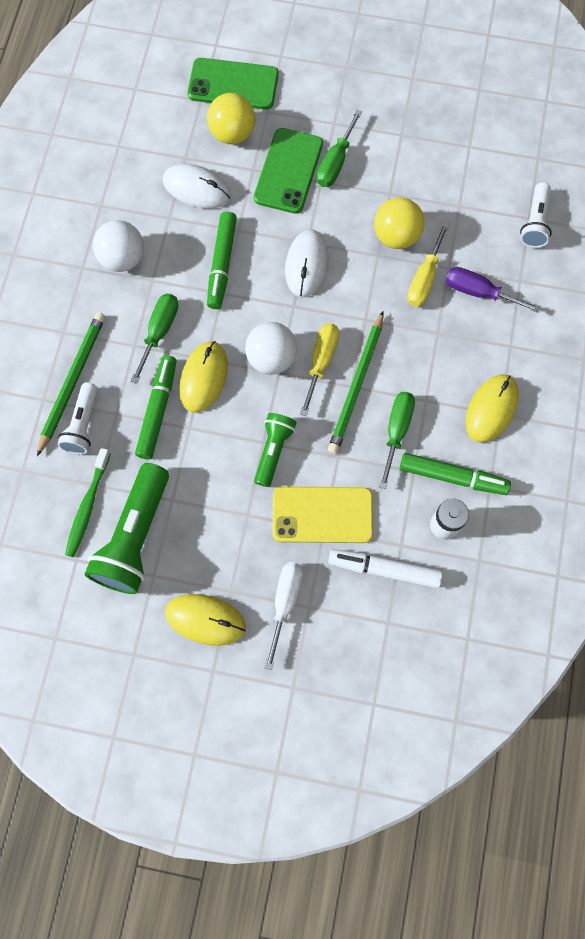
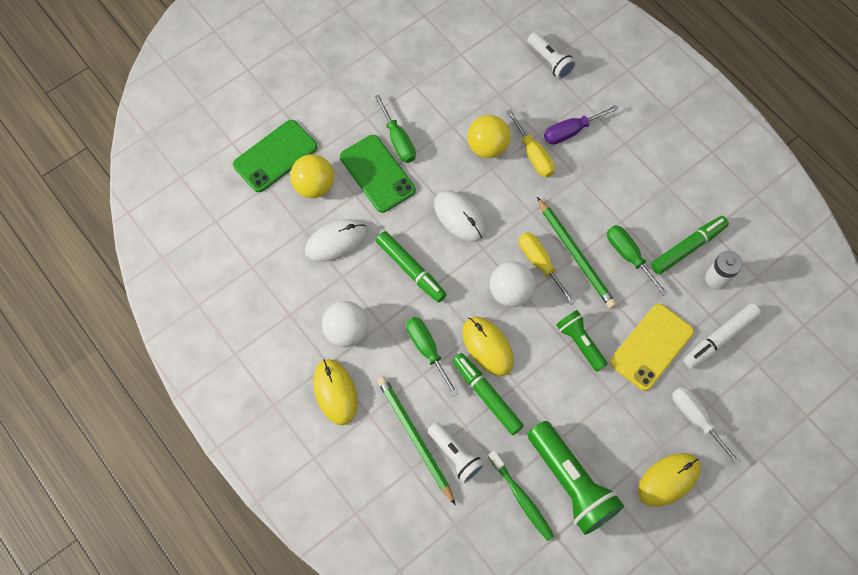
camera: 50 degrees left, 5 degrees down
(491, 409) = (659, 188): yellow mouse -> yellow mouse (335, 392)

